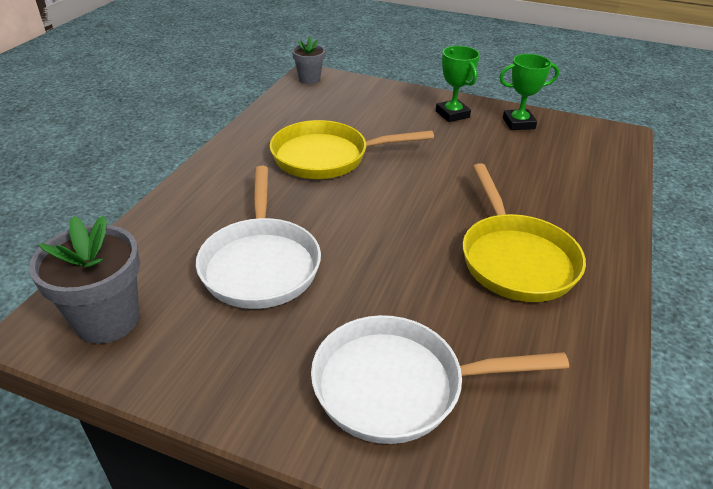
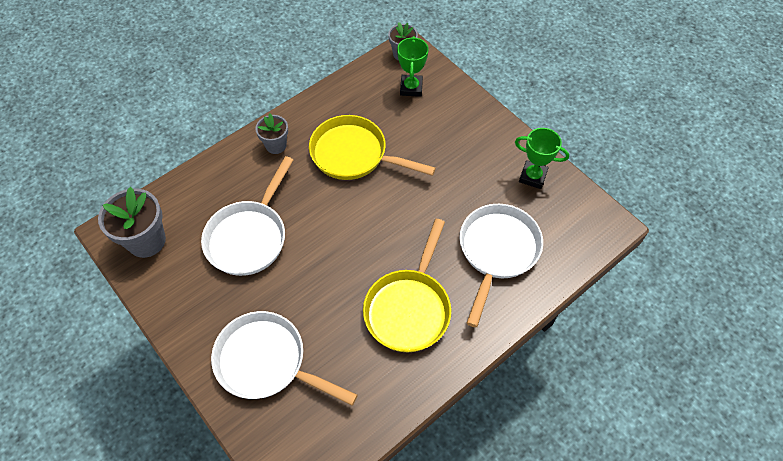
camera: 30 degrees right, 20 degrees up
(227, 175) = (276, 145): none -> grey flower pot
(452, 114) = (486, 144): green trophy -> green trophy (411, 88)
(549, 183) = (497, 251): none -> white pan

